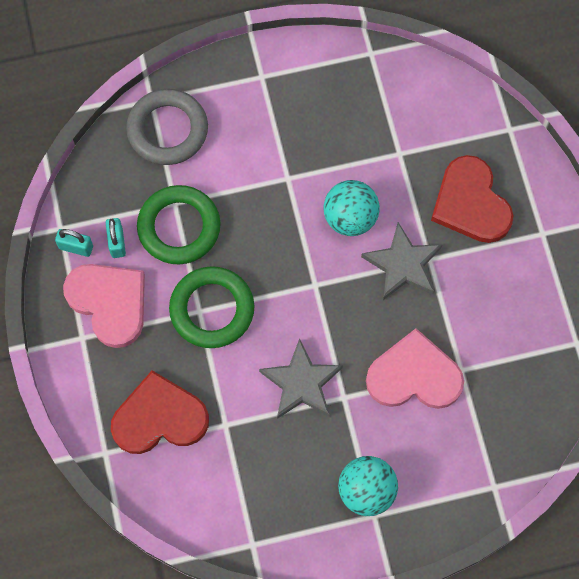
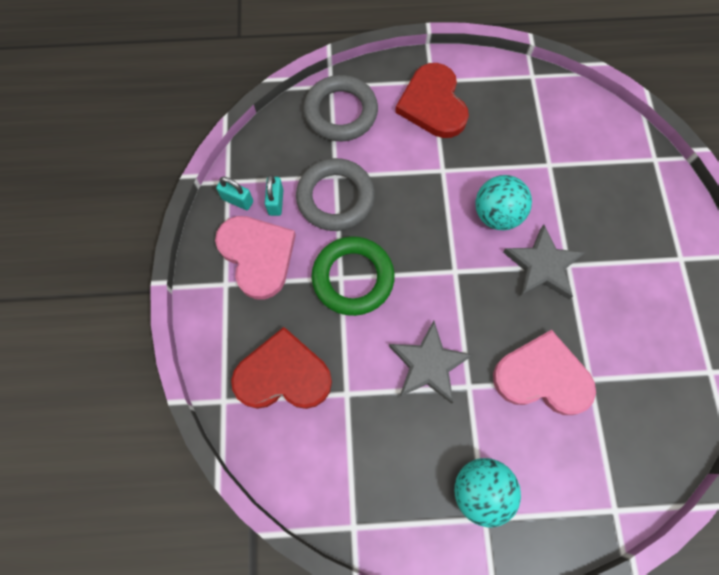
camera: 10 degrees right, 0 degrees up
(179, 227) = (335, 198): green ring -> grey ring
(471, 203) = (613, 219): red heart -> red heart (433, 104)

